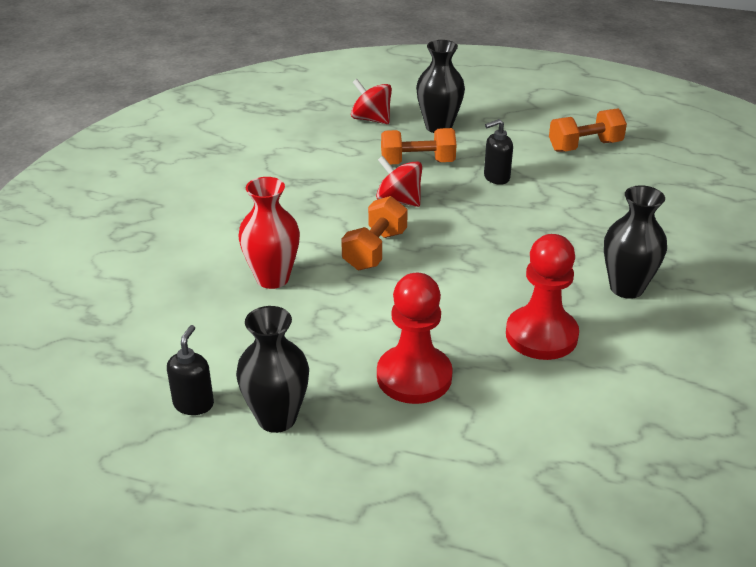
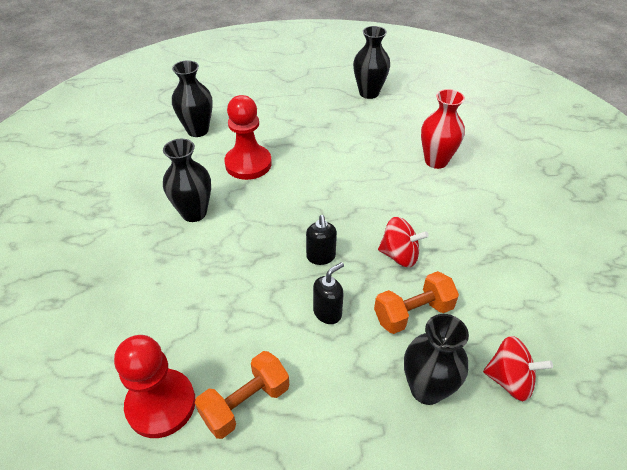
camera: 160 degrees right, 10 degrees up
(194, 404) = (412, 90): black soap dispenser -> black soap dispenser (321, 257)
(375, 250) = (386, 199): orange dumbbell -> none
(414, 377) = (313, 125): red pawn -> red pawn (161, 404)
(619, 415) = (197, 130): none -> black vase

